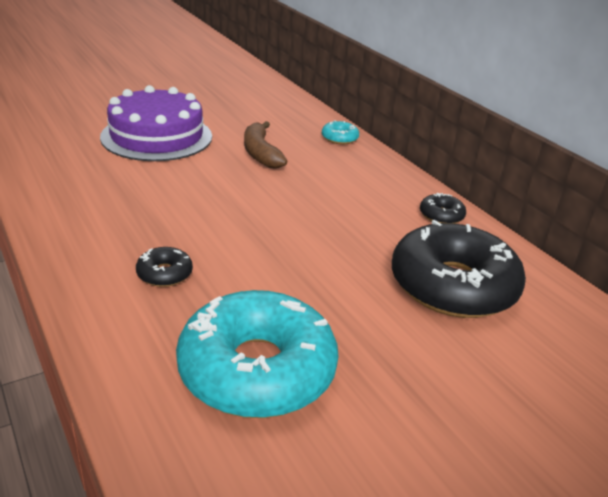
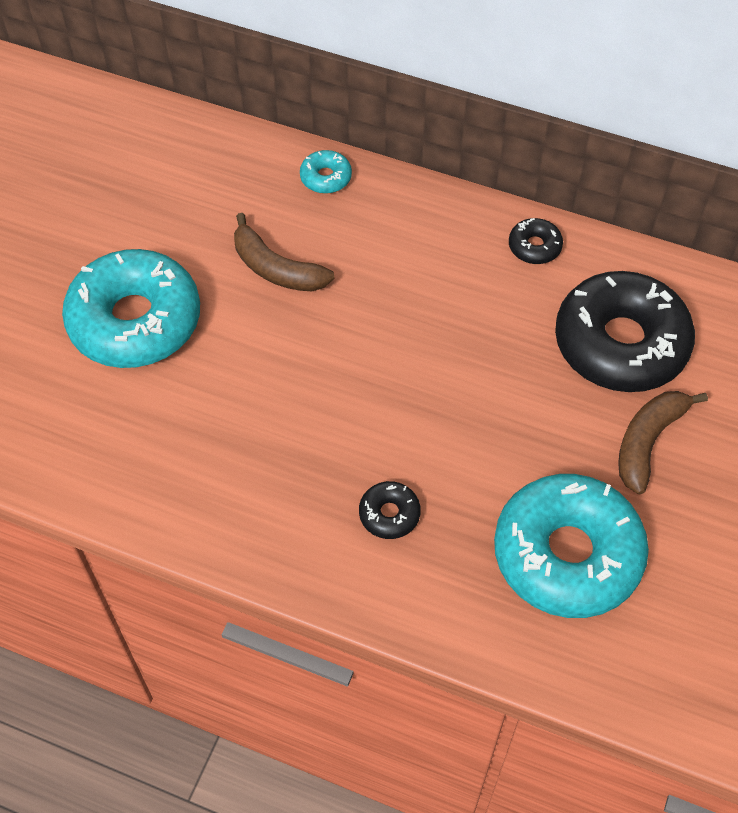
camera: 35 degrees left, 25 degrees up
(157, 136) = (135, 321): purple cake -> turquoise donut
(411, 347) = (648, 442): none -> brown banana

